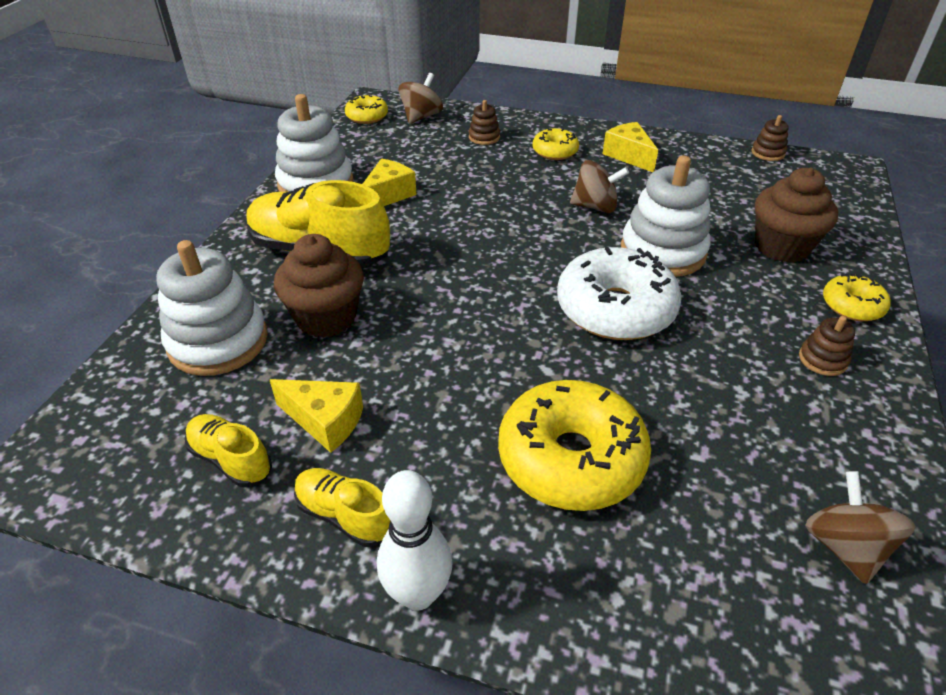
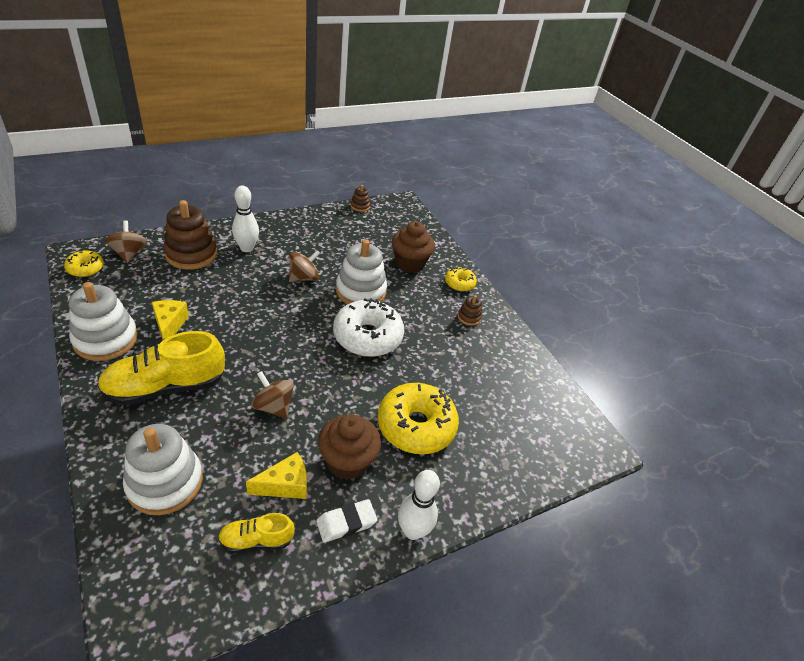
camera: 50 degrees left, 0 degrees up
(326, 317) = (219, 427): brown cupcake -> brown cupcake (347, 461)
(344, 515) = (346, 523): yellow shoe -> white eraser
(484, 137) = (191, 254): brown stacking toy -> brown stacking toy, size x2.17
(555, 151) = (247, 248): yellow donut -> white bowling pin
(628, 156) = (292, 235): yellow cheese -> none
(844, 546) = (534, 398): brown spinning top -> brown spinning top (273, 406)

